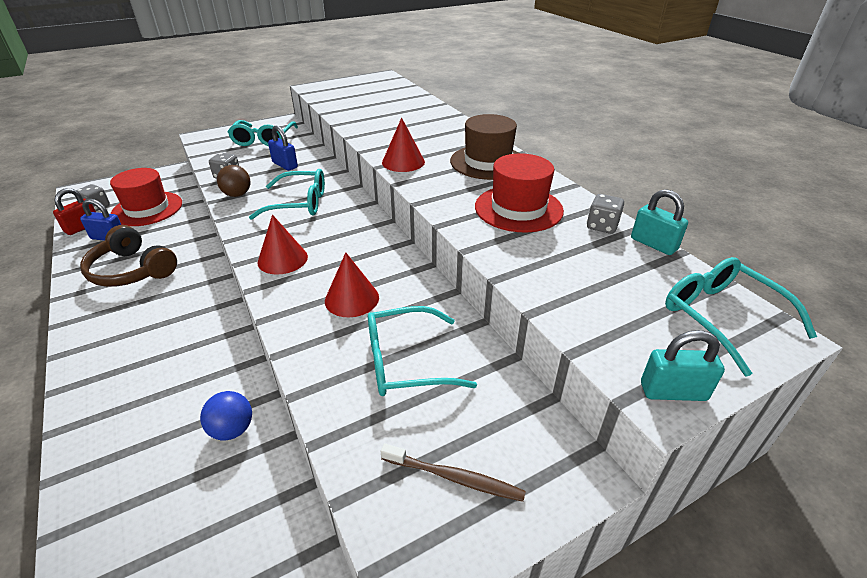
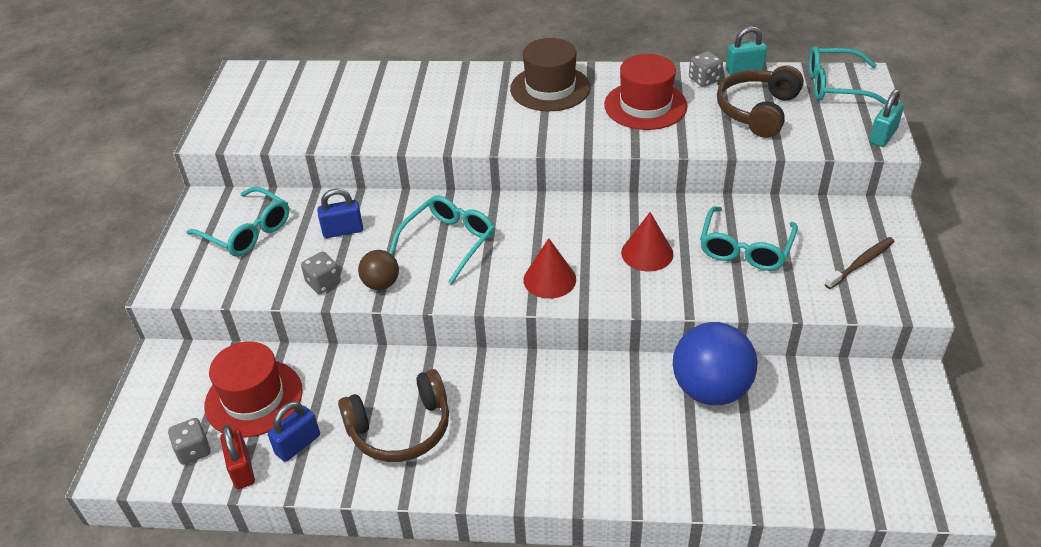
camera: 55 degrees left, 5 degrees up
(232, 429) = (710, 389): blue ball -> blue ball, size x1.92
(403, 162) = (500, 135): red cone -> none
(593, 273) = (757, 111): none -> brown headphones

